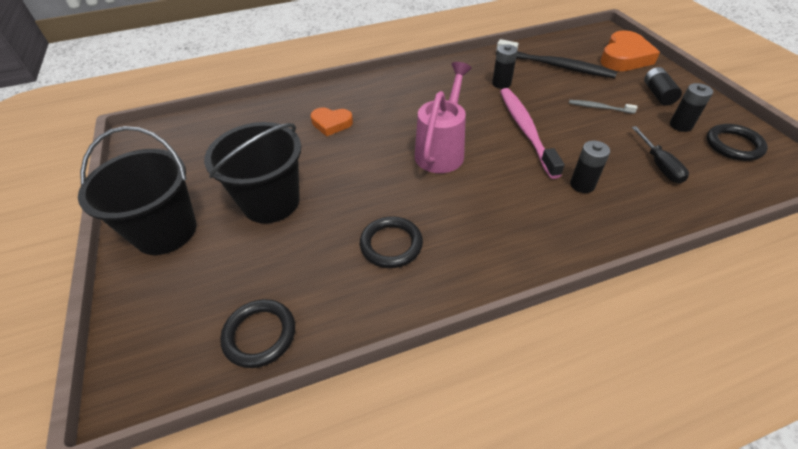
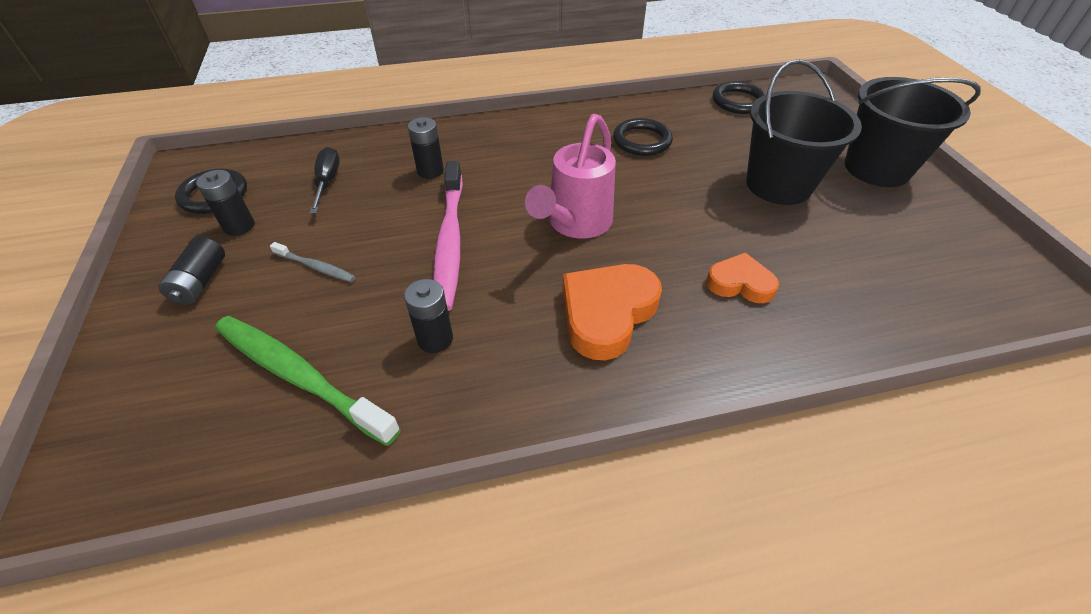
camera: 175 degrees left, 0 degrees up
(555, 66) = (300, 376): black toothbrush -> green toothbrush
(624, 57) = (142, 385): orange heart -> orange heart (607, 313)

